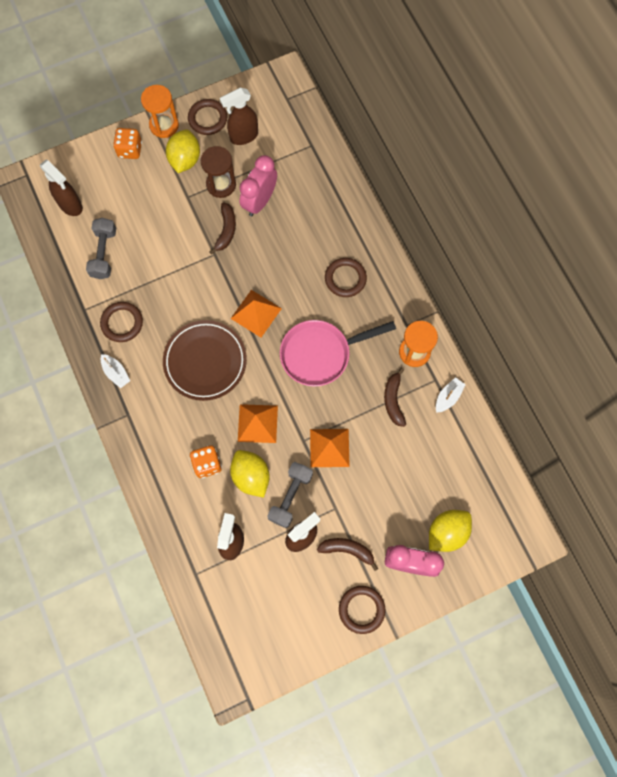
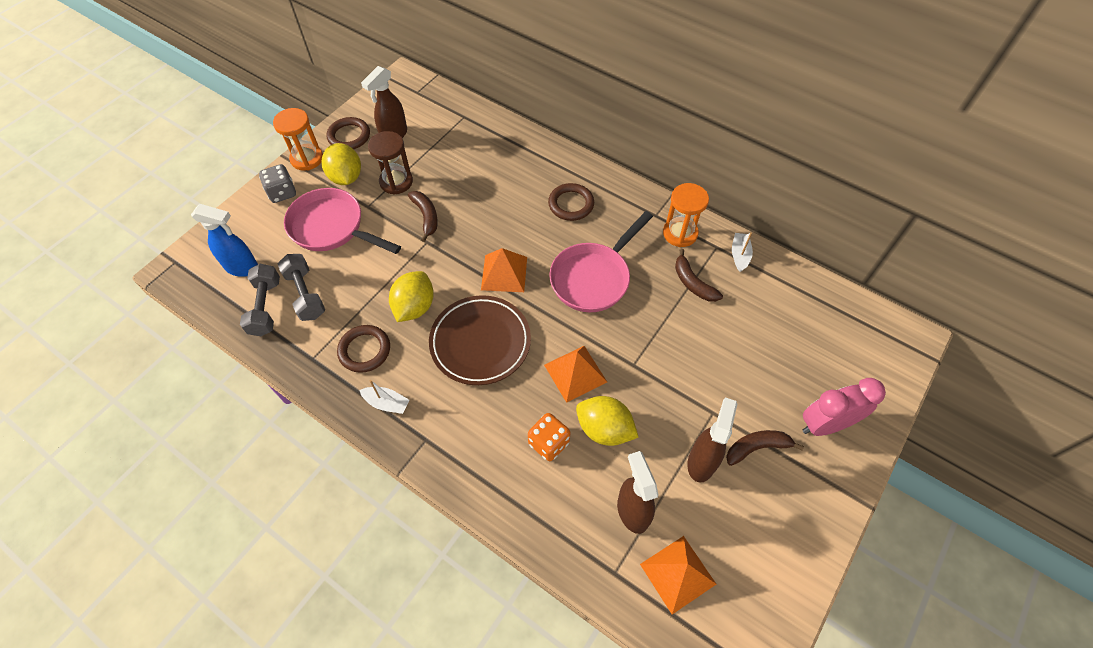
camera: 30 degrees left, 15 degrees down
(71, 205) = (242, 267): brown spray bottle -> blue spray bottle
(130, 150) = (282, 193): orange dice -> grey dice
(151, 203) = (332, 227): none -> pink pan
(260, 201) = (444, 179): pink clock -> none
(290, 496) = (659, 427): grey dumbbell -> grey dumbbell (265, 307)
(329, 448) = (664, 357): orange pyramid -> orange pyramid (677, 574)
(361, 609) = (817, 501): brown ring -> none
(447, 532) = (835, 374): yellow lemon -> yellow lemon (414, 307)

